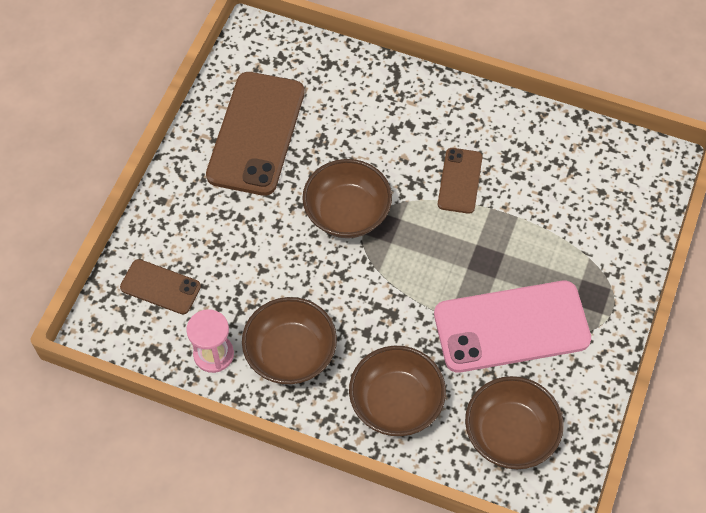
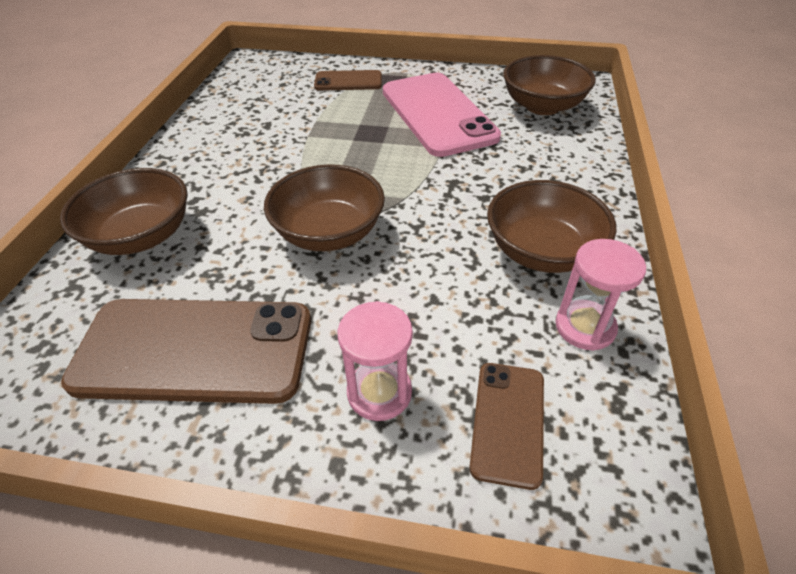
camera: 100 degrees left, 15 degrees down
(198, 226) = (379, 392): none -> pink hourglass
(396, 403) = (554, 168): brown bowl -> brown bowl (141, 236)
(460, 181) = (275, 157): brown phone -> brown phone (348, 81)

